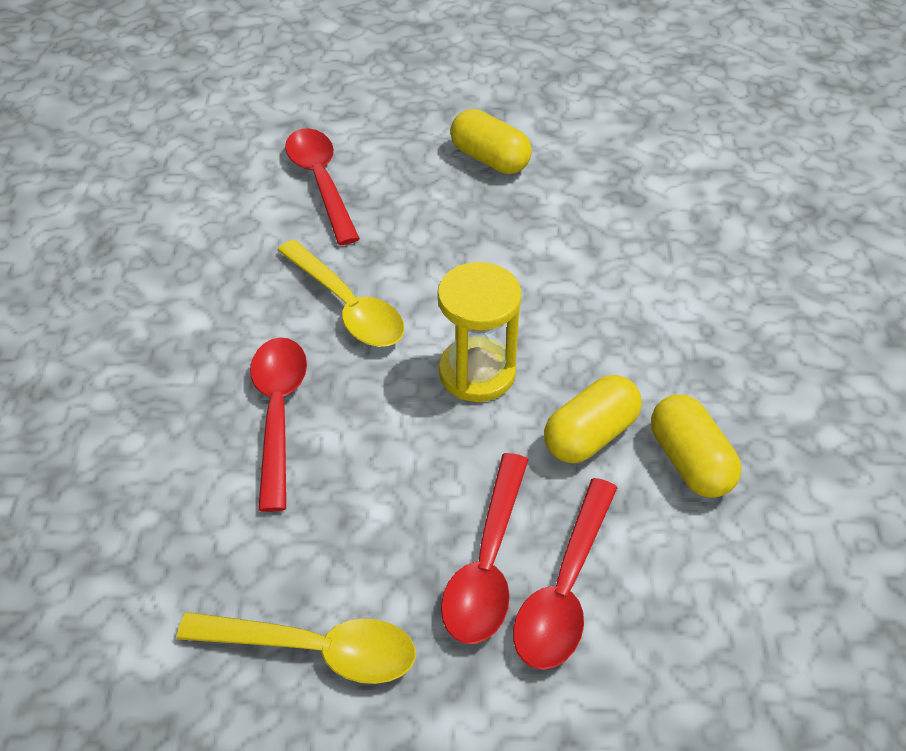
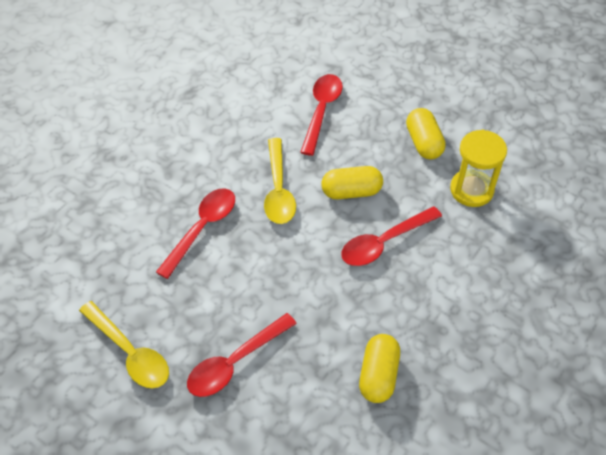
camera: 35 degrees right, 5 degrees up
(477, 372) = (312, 262): yellow hourglass -> yellow hourglass (471, 190)
(565, 588) = (260, 397): red spoon -> red spoon (384, 242)
(590, 435) = (340, 329): yellow capsule -> yellow capsule (351, 191)

